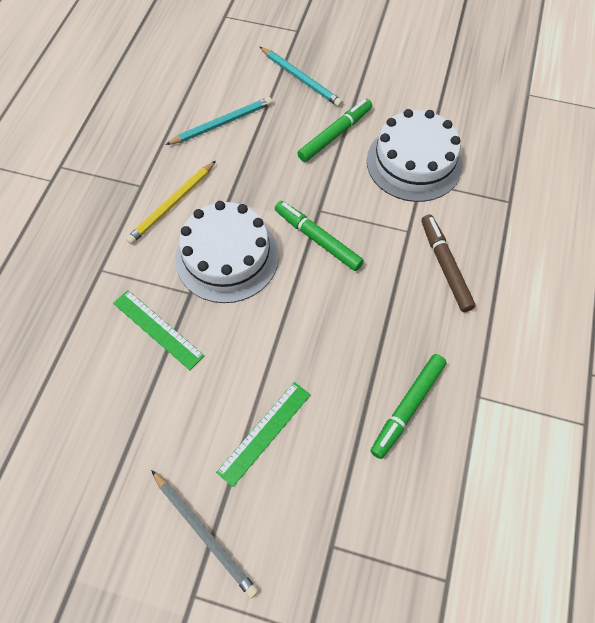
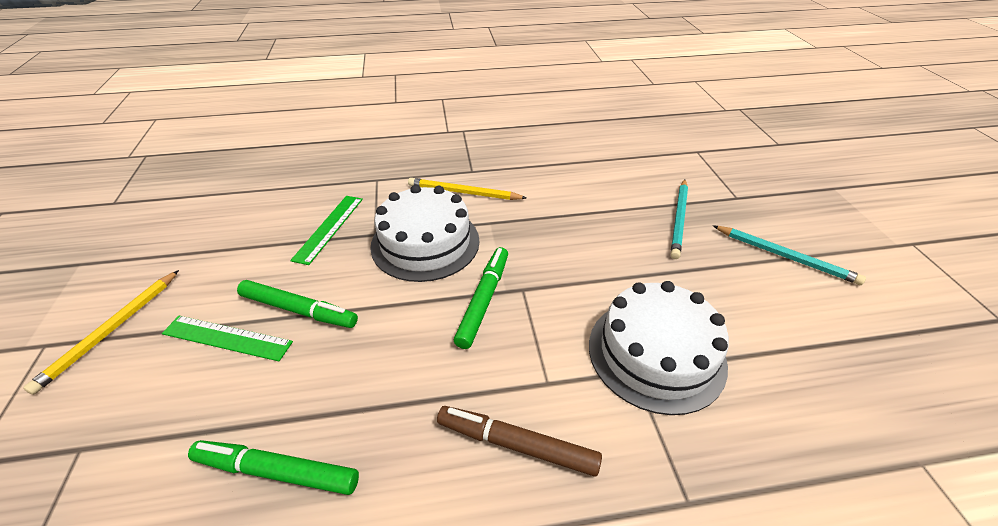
camera: 65 degrees right, 20 degrees down
(204, 533) = (111, 330): grey pencil -> yellow pencil
(222, 123) = (574, 190): turquoise pencil -> turquoise pencil (785, 256)
(335, 134) = (632, 268): green marker -> green marker (299, 310)
(445, 266) = (517, 445): brown marker -> brown marker turned 120 degrees counterclockwise

